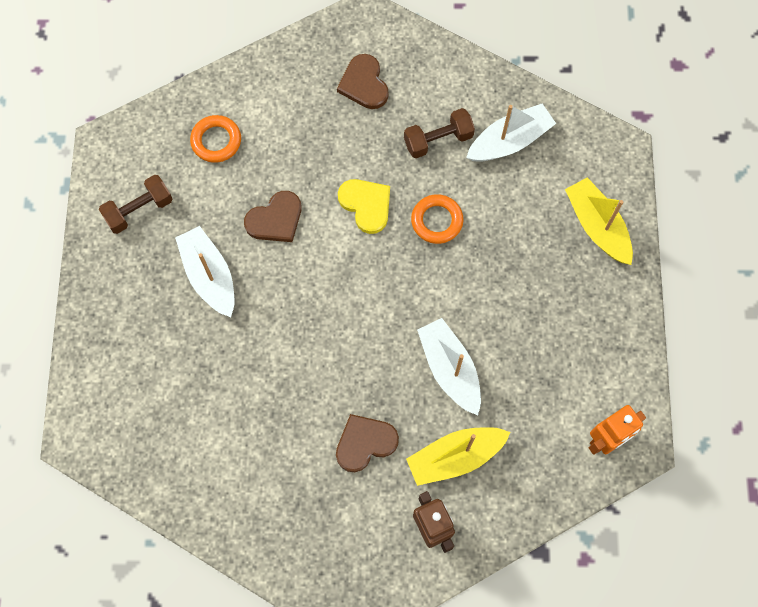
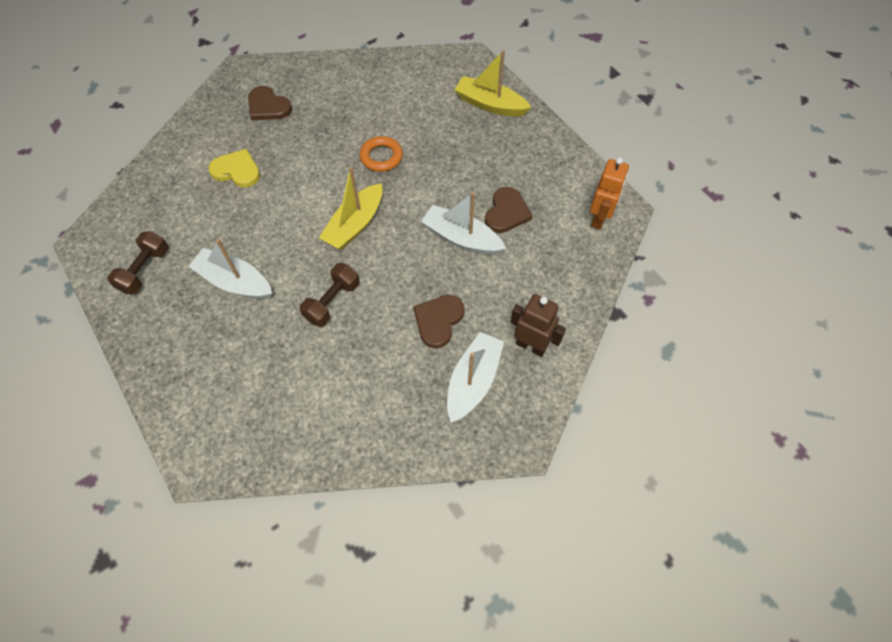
camera: 35 degrees left, 10 degrees down
(216, 141) = (179, 194): orange ring -> none
(275, 219) = (261, 218): brown heart -> brown heart (506, 212)
(366, 205) = (323, 174): yellow heart -> yellow heart (237, 170)
(438, 140) = (345, 111): brown dumbbell -> brown dumbbell (332, 301)
(455, 457) = (509, 290): yellow boat -> yellow boat (355, 225)
(509, 141) = (395, 88): white boat -> white boat (473, 381)

